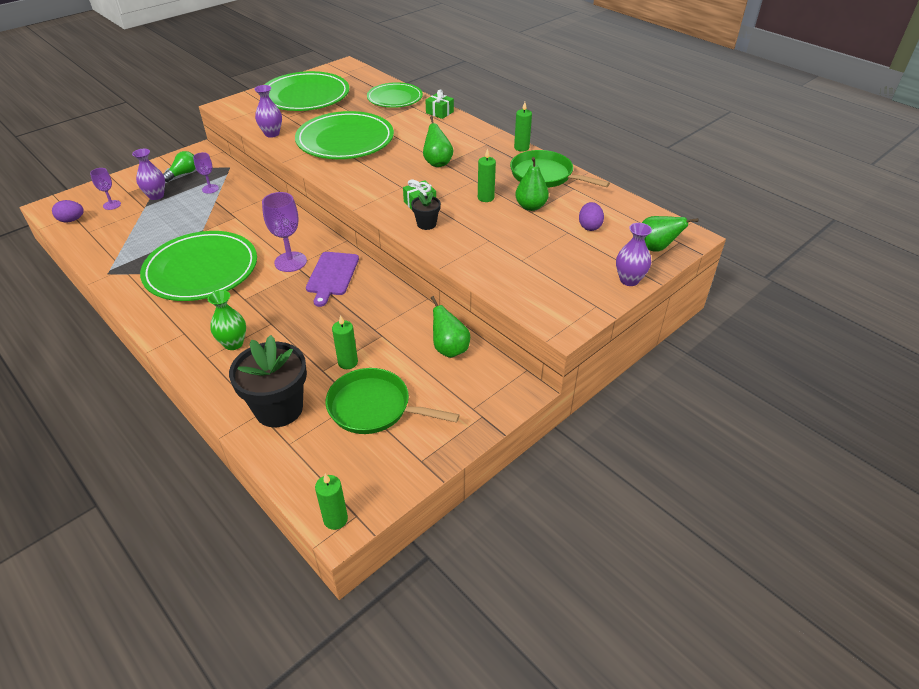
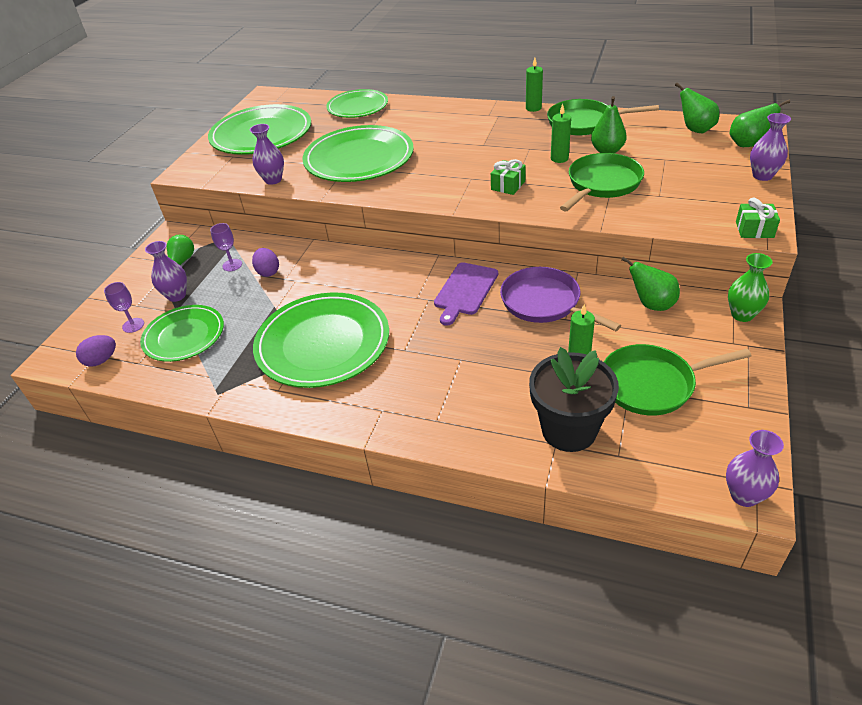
camera: 25 degrees left, 0 degrees up
(131, 225) = (184, 336): none -> green plate
(233, 343) = (447, 395): green vase -> green vase (742, 315)
(290, 262) = (408, 296): purple goblet -> none
(332, 276) = (465, 291): purple cutting board -> purple cutting board turned 45 degrees clockwise
(335, 519) = (744, 495): green candle -> purple vase
(374, 310) = (544, 303): none -> purple pan
(426, 224) = (538, 200): black flower pot -> none
(437, 163) = (476, 146): green pear -> green pear (695, 130)
(439, 112) = (418, 104): green gift -> green gift (754, 229)
(490, 232) = (602, 184): none -> green pan
(589, 226) = (675, 148): purple egg -> purple egg (268, 272)

